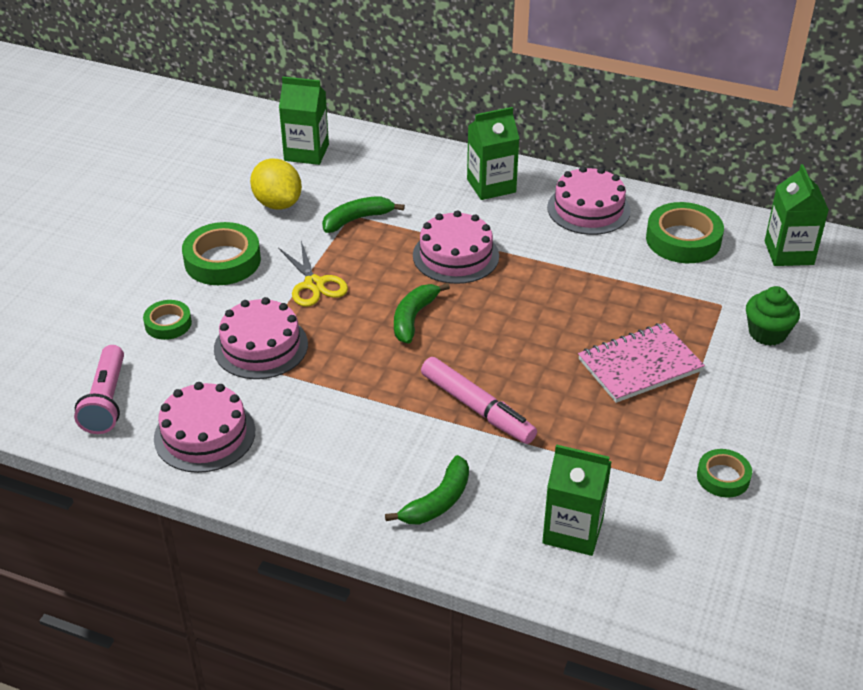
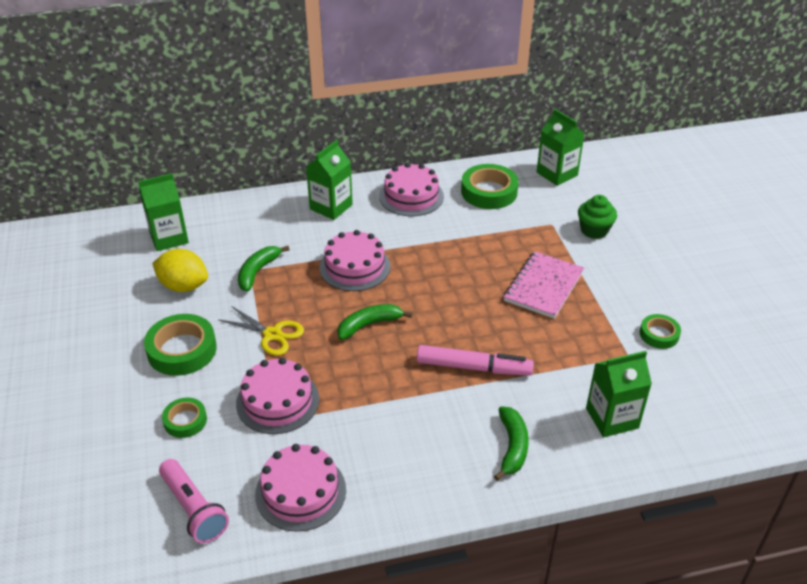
camera: 35 degrees left, 0 degrees up
(414, 318) = (369, 325): green banana -> green banana turned 75 degrees clockwise

